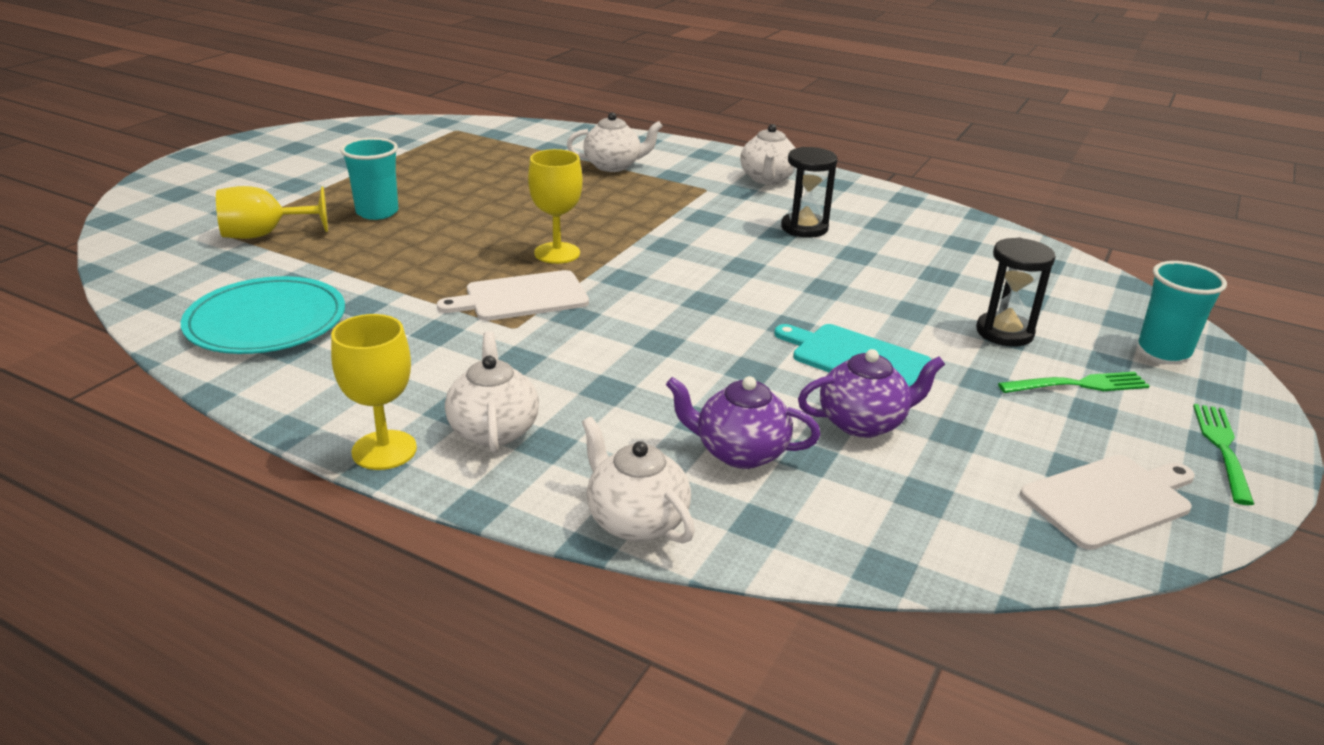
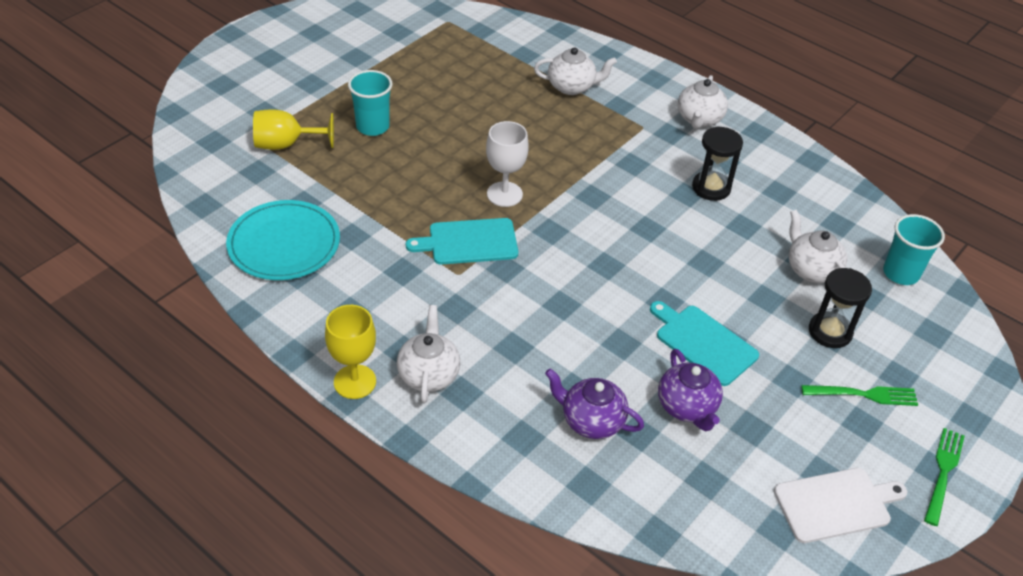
camera: 10 degrees right, 15 degrees up
(521, 297) = (469, 242): white cutting board -> turquoise cutting board
(557, 253) = (504, 194): yellow goblet -> white goblet
(636, 520) = (507, 468): white teapot -> white teapot (811, 270)
(863, 423) = (687, 407): purple teapot -> purple teapot turned 75 degrees clockwise
(1164, 349) = (950, 368): turquoise cup -> turquoise cup (900, 273)

